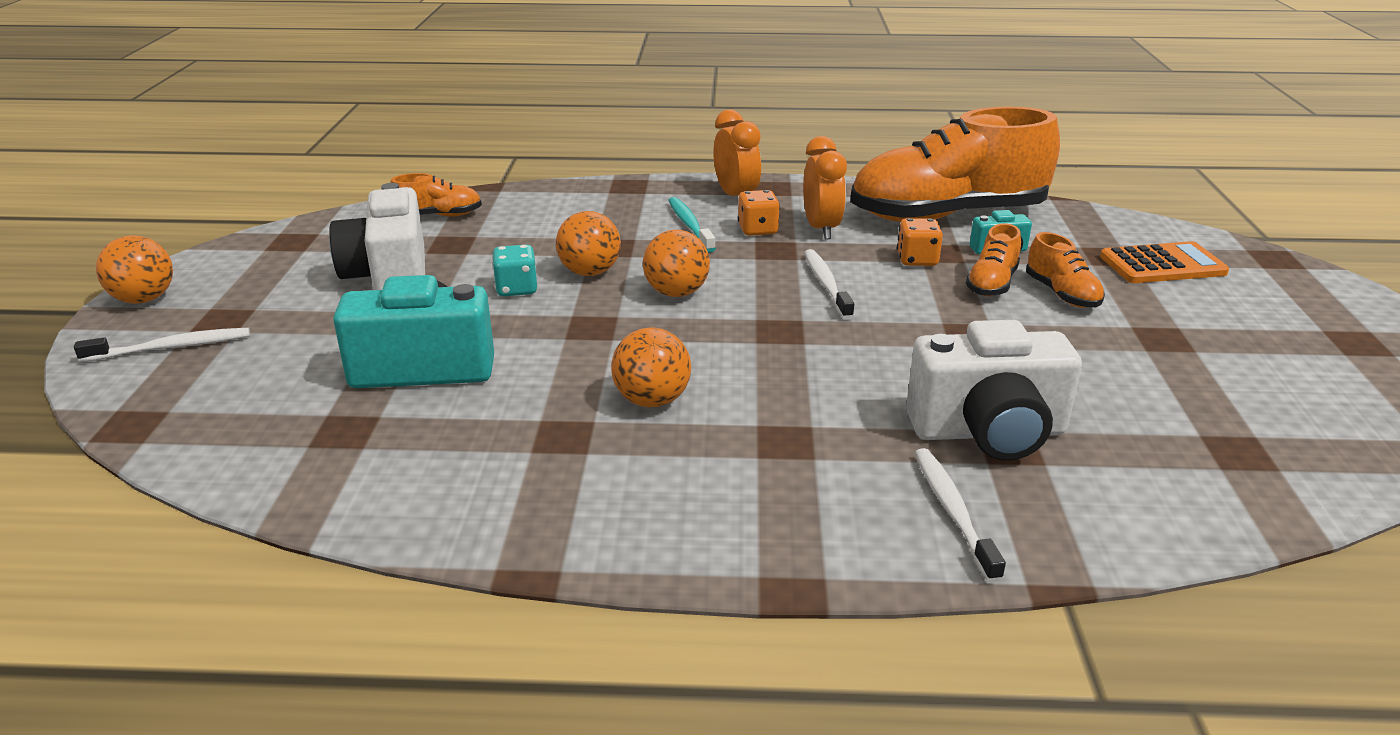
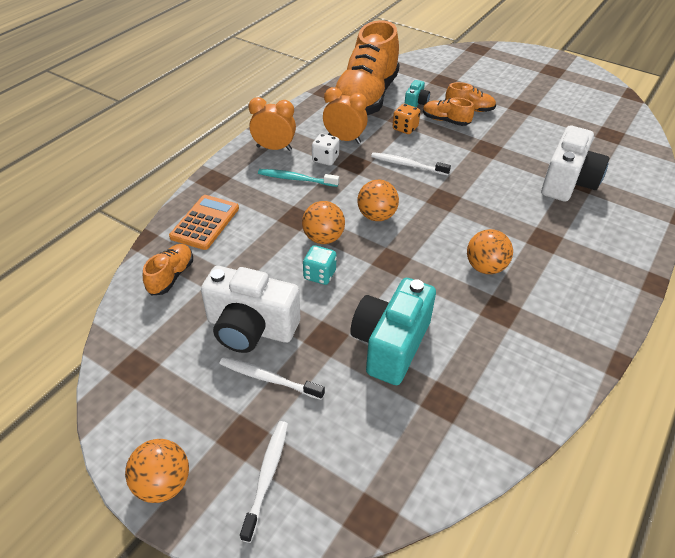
camera: 60 degrees left, 15 degrees up
(757, 230) = (325, 159): orange dice -> white dice
(953, 511) = (619, 218): white toothbrush -> white toothbrush (268, 378)
(991, 284) = (445, 121): orange shoe -> orange shoe turned 150 degrees clockwise
(1162, 265) = (463, 74): orange calculator -> orange calculator (205, 222)

